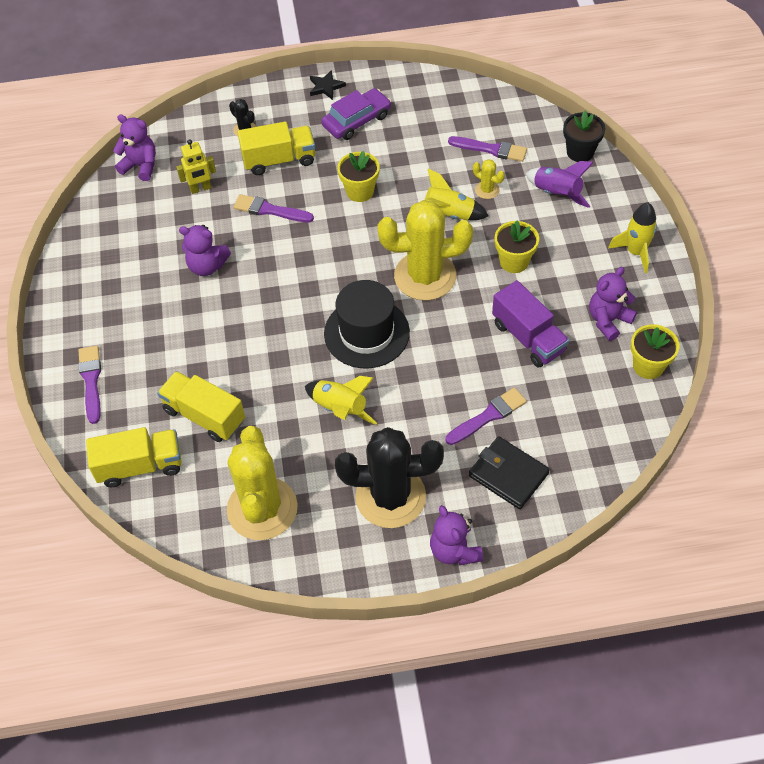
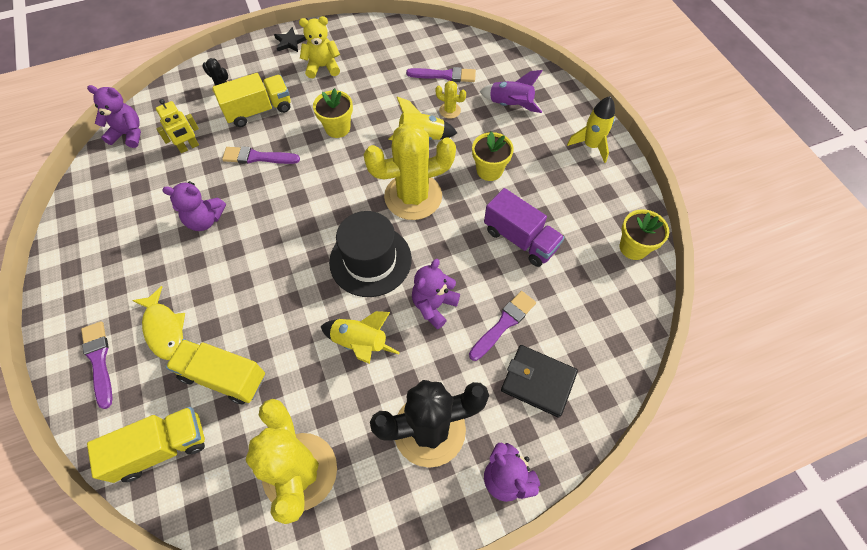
camera: 15 degrees left, 5 degrees up
(154, 363) = (164, 329): none -> yellow fish
(357, 121) = (323, 67): purple car -> yellow teddy bear
(580, 152) = (520, 67): black flower pot -> none
(608, 320) = (586, 211): purple teddy bear -> purple teddy bear (434, 305)

